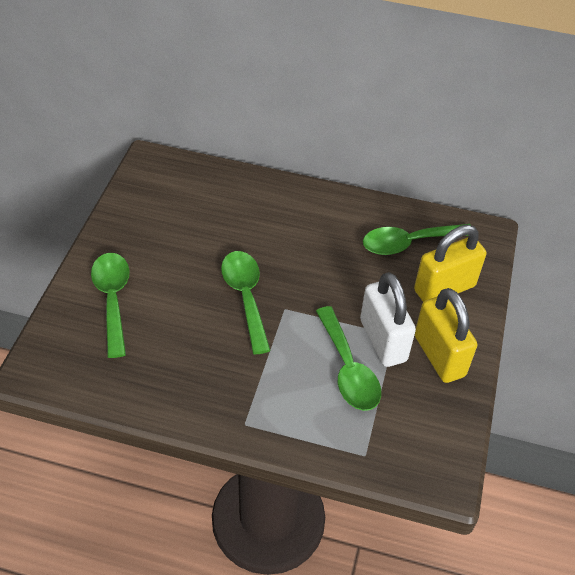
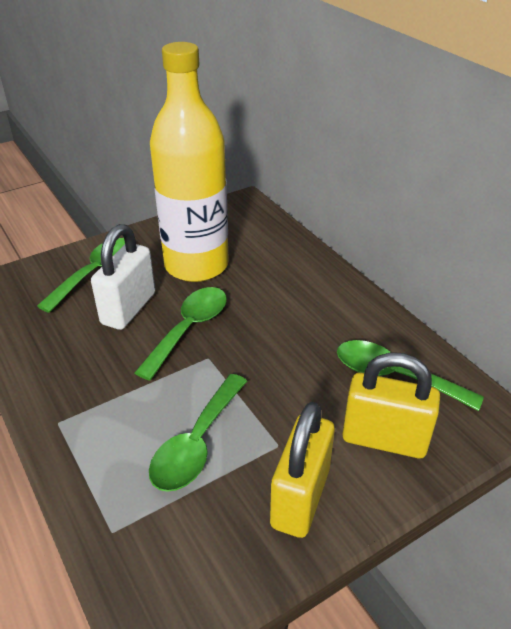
camera: 45 degrees right, 10 degrees down
(185, 242) = (196, 265): none -> yellow bottle
(383, 340) = (261, 442): white padlock -> white padlock (128, 308)

